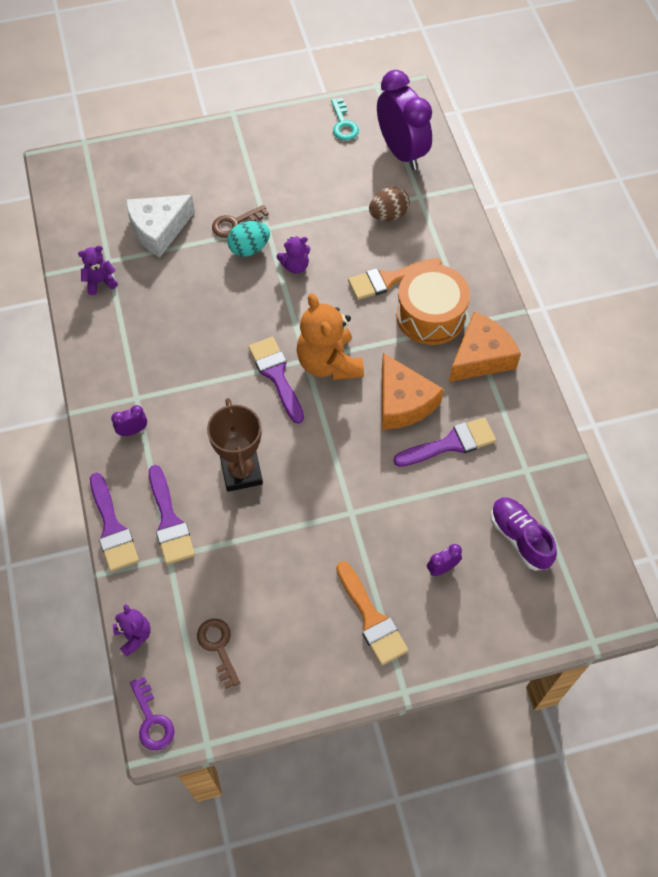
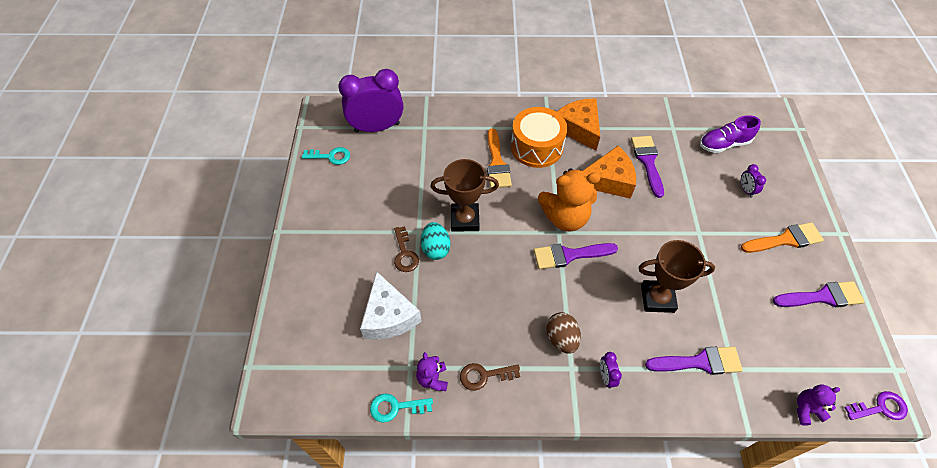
camera: 75 degrees left, 5 degrees down
(66, 260) = (395, 407): none -> turquoise key
(112, 528) = (704, 411): purple brush -> purple brush (822, 297)
(218, 647) = (813, 346): brown key -> brown key (484, 376)
(295, 266) = (465, 220): purple teddy bear -> brown trophy
(388, 215) = (435, 149): brown egg -> brown egg (561, 338)

